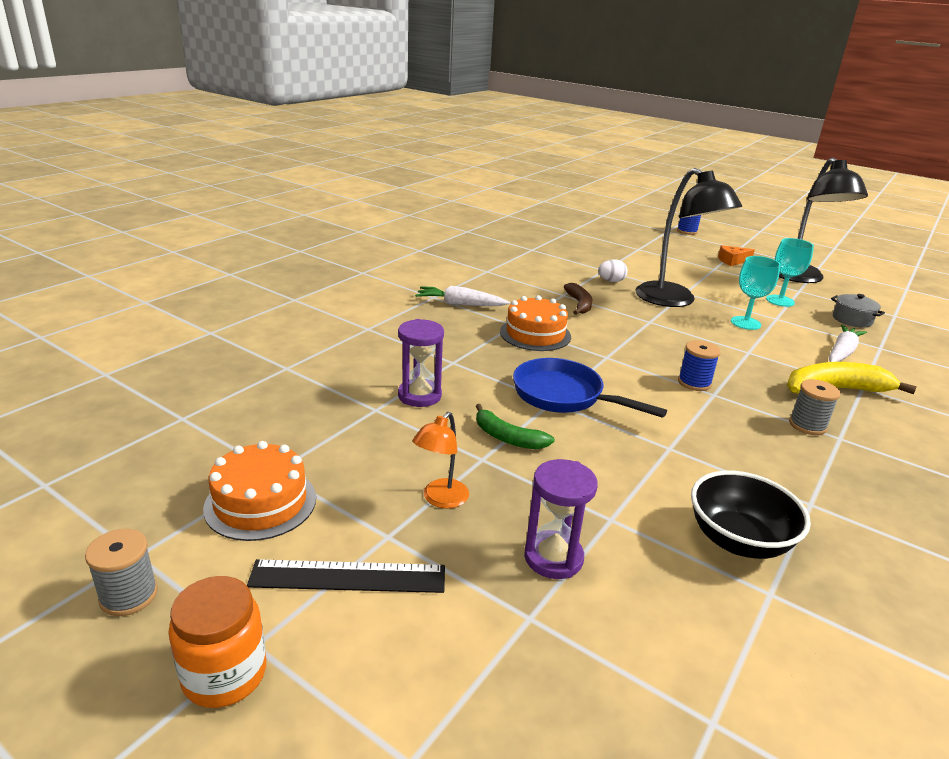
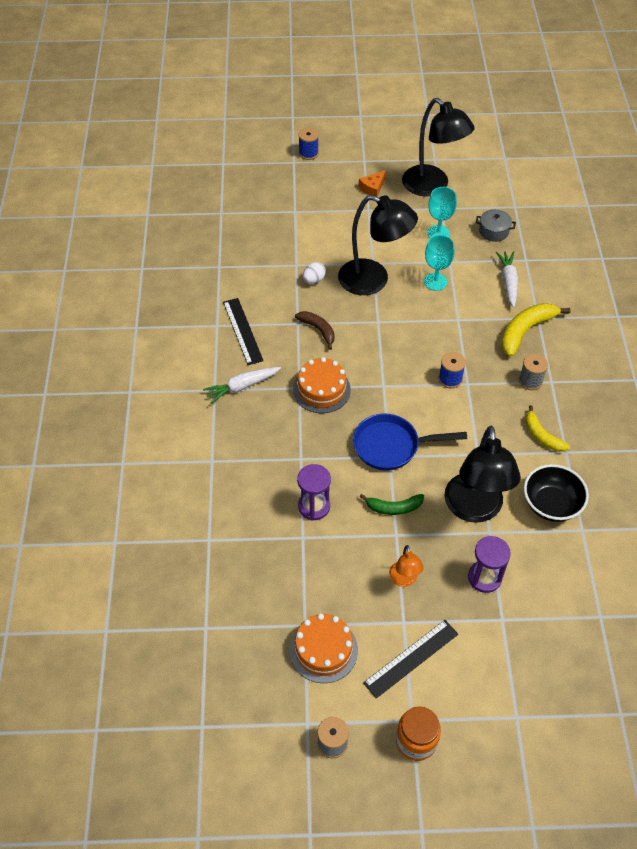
camera: 35 degrees left, 25 degrees up
(505, 280) = (242, 331): none -> black ruler
(612, 488) = (474, 509): none -> black lamp
(783, 474) = (542, 436): none -> yellow banana

